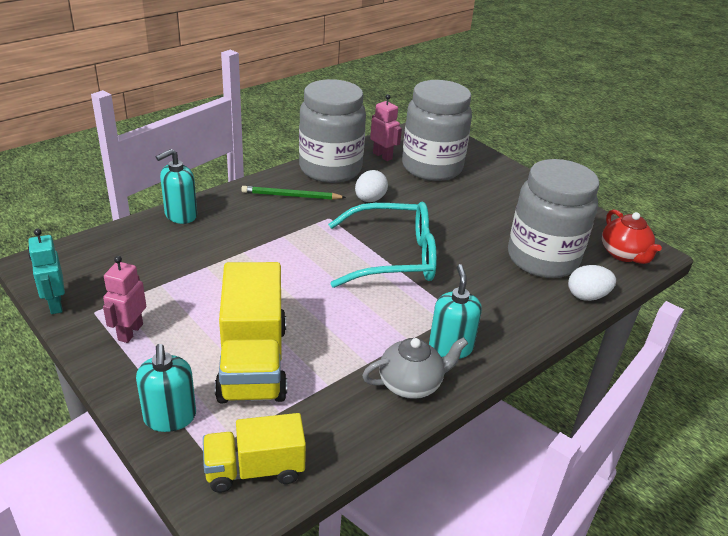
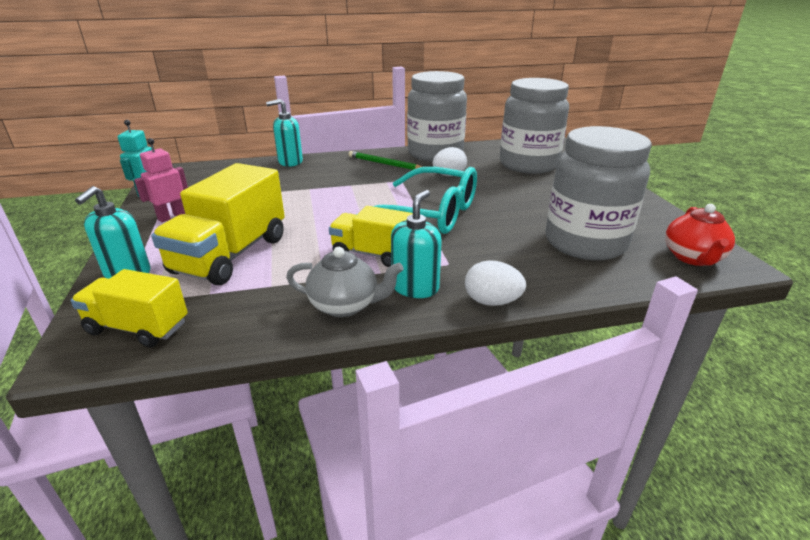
camera: 30 degrees right, 5 degrees down
(382, 156) = (489, 152): pink robot -> none
(384, 321) = (372, 254): none -> yellow truck
(587, 296) = (613, 282): white egg -> white egg (492, 301)

